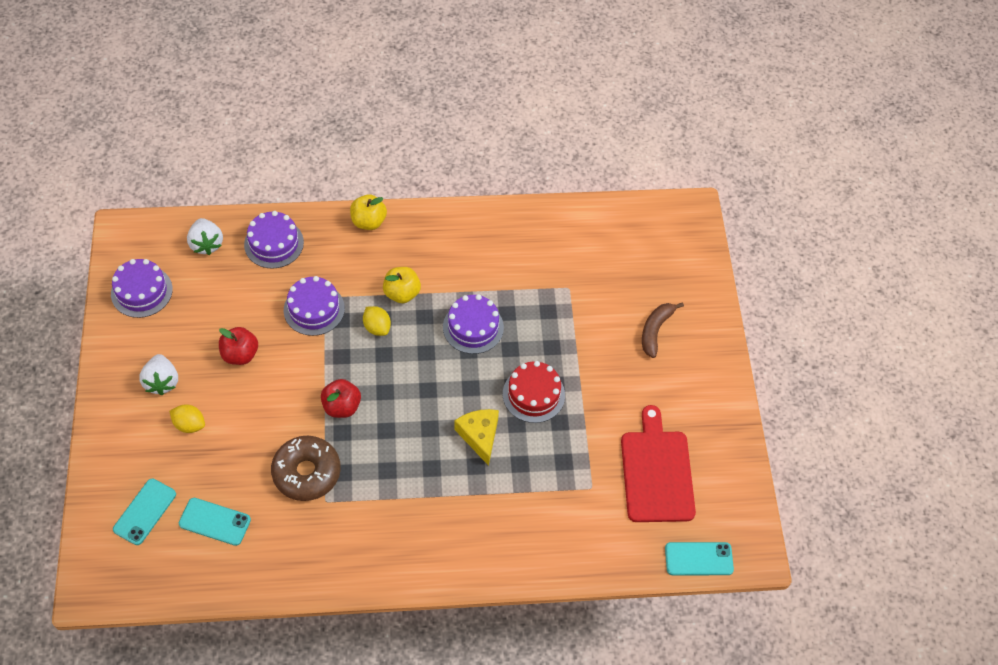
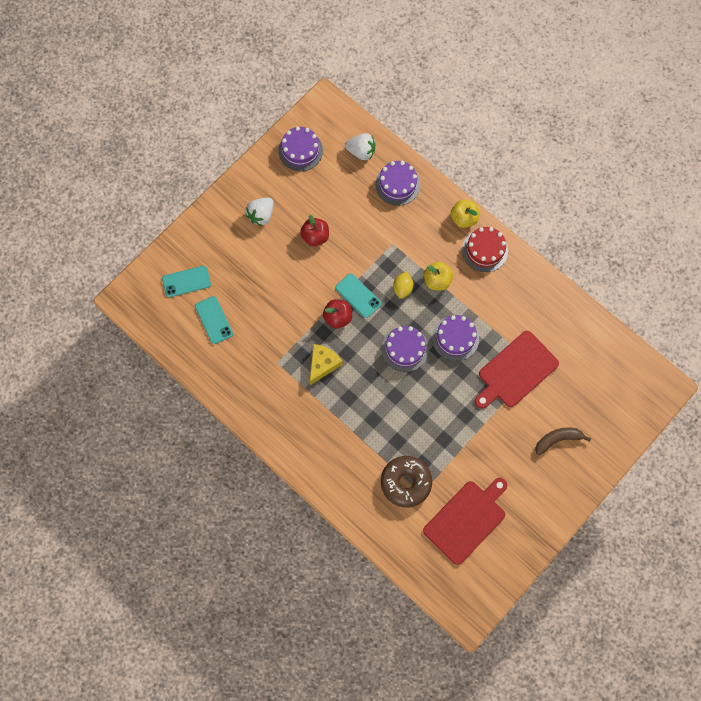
camera: 50 degrees right, 15 degrees up
(189, 424) = (252, 253): yellow lemon -> none
(206, 244) = (361, 152): white strawberry -> white strawberry turned 105 degrees counterclockwise
(306, 472) = (283, 337): brown donut -> brown donut (405, 482)
(314, 309) = (380, 245): purple cake -> purple cake (405, 349)
(479, 436) = (392, 404): yellow cheese -> yellow cheese (323, 364)
(533, 394) = (447, 410): red cake -> red cake (485, 250)
(557, 307) = (515, 371): none -> red cutting board
(698, 559) = (436, 588): turquoise phone -> turquoise phone (358, 295)

